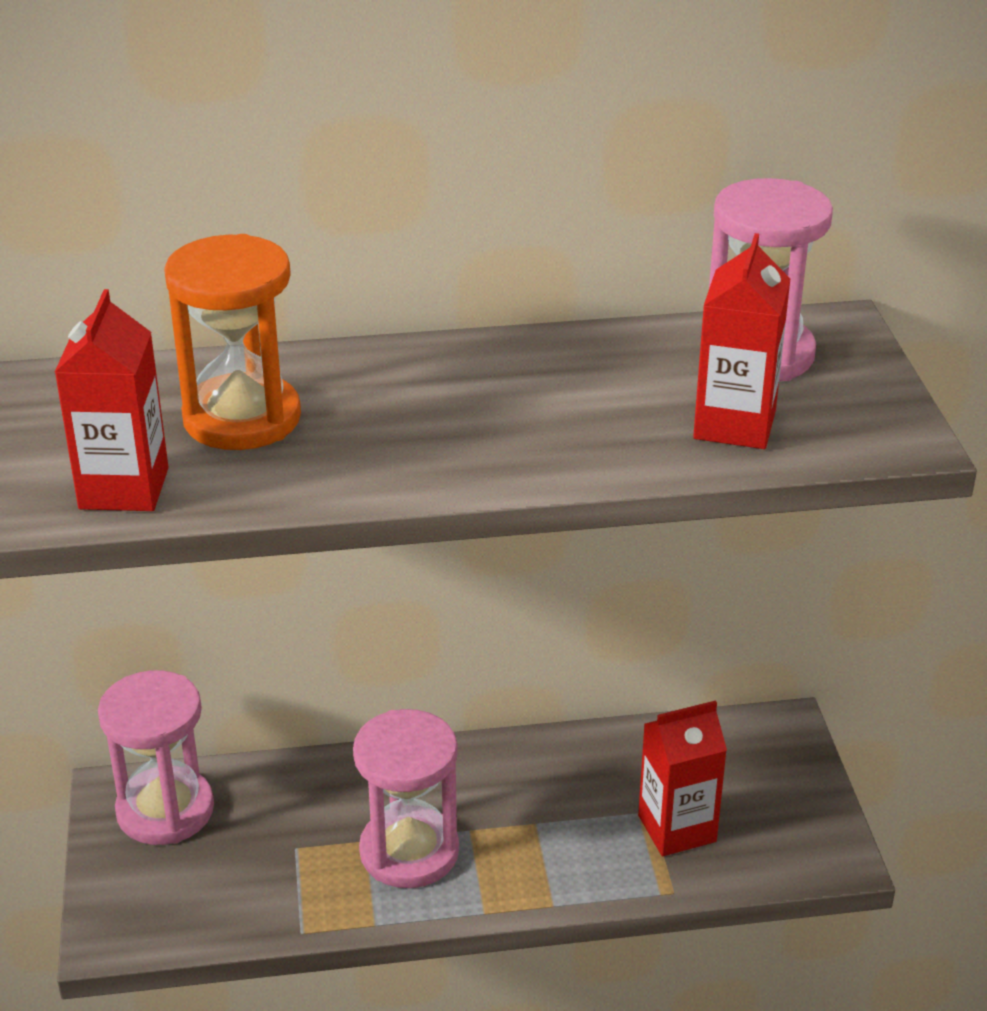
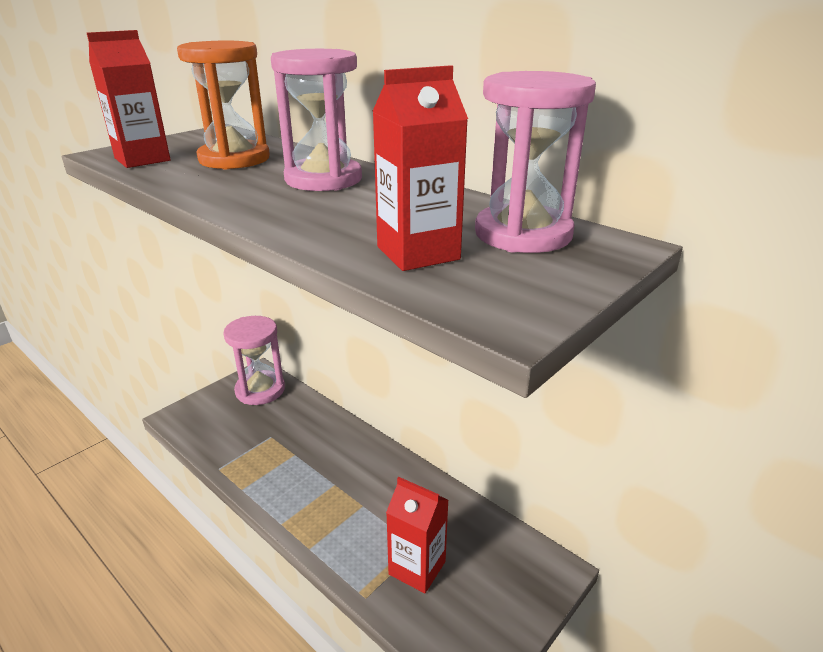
camera: 50 degrees right, 5 degrees down
(409, 851) = (300, 472): pink hourglass -> pink hourglass (323, 179)

